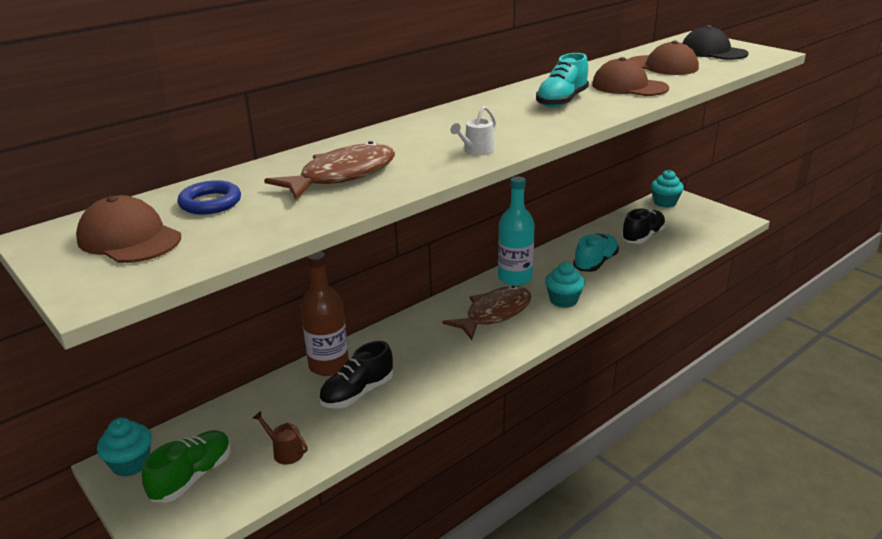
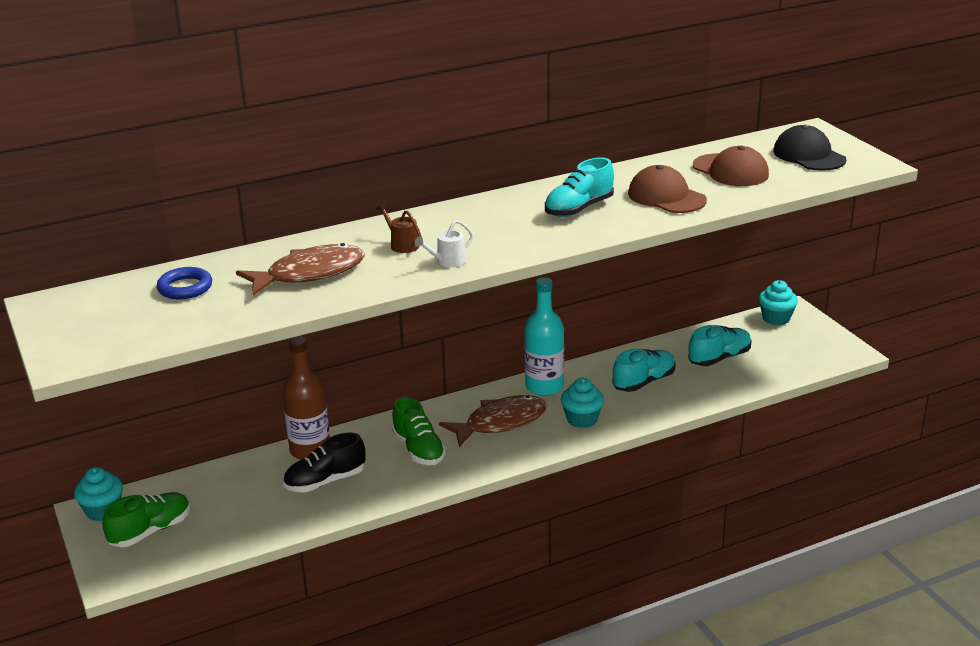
camera: 15 degrees right, 0 degrees up
(129, 238) = (107, 314): brown cap -> none
(285, 452) = (237, 523): brown watering can -> brown watering can (402, 245)
(433, 348) = (418, 450): none -> green shoe
(643, 236) = (719, 358): black shoe -> turquoise shoe

